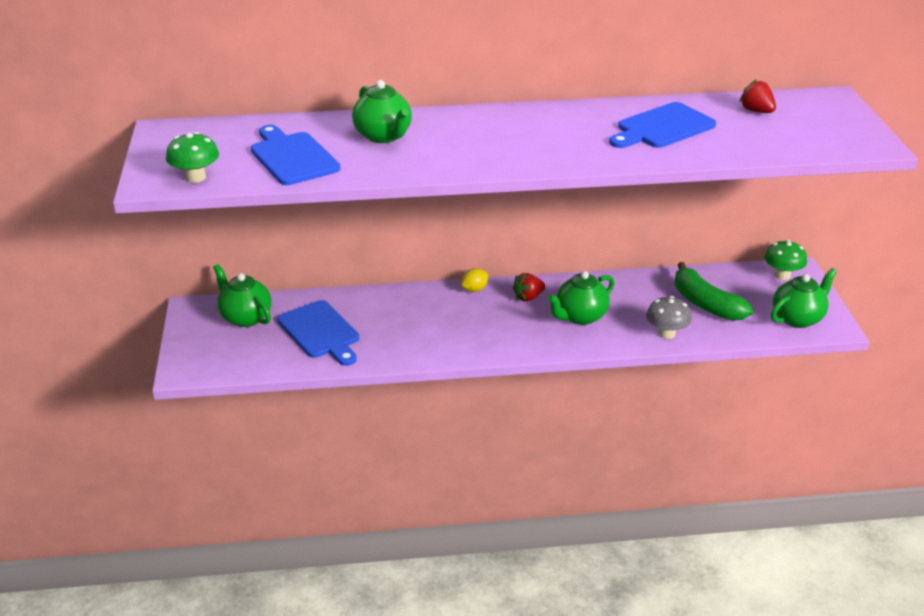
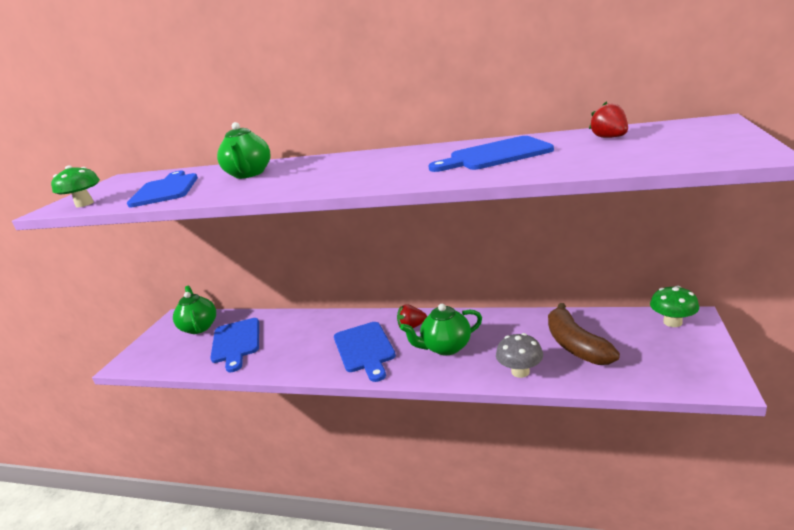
camera: 25 degrees right, 10 degrees down
(474, 289) = (373, 317): yellow lemon -> none
(492, 326) = (365, 349): none -> blue cutting board
(705, 304) = (575, 345): green banana -> brown banana
(798, 318) = (677, 369): green teapot -> none

